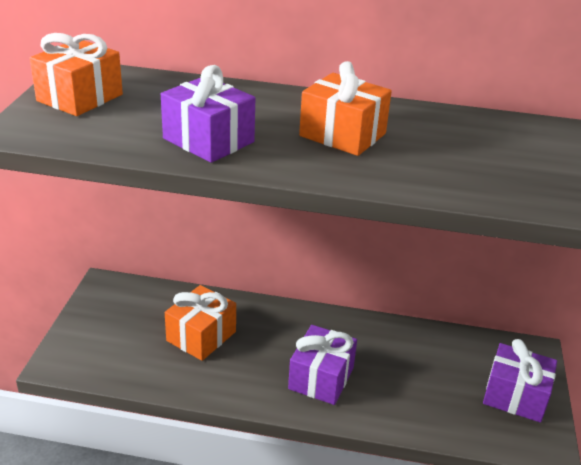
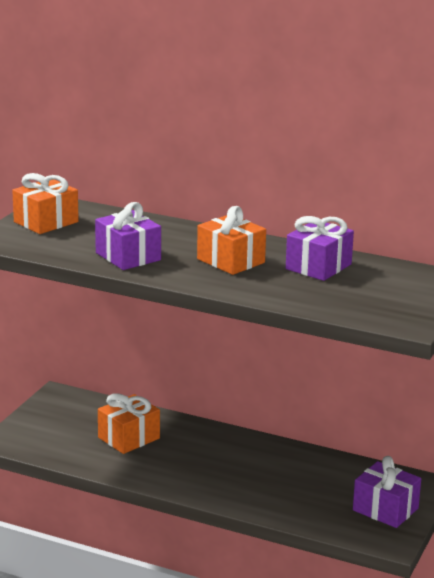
camera: 15 degrees right, 10 degrees down
(321, 378) = (219, 477): purple gift -> purple gift (318, 267)

